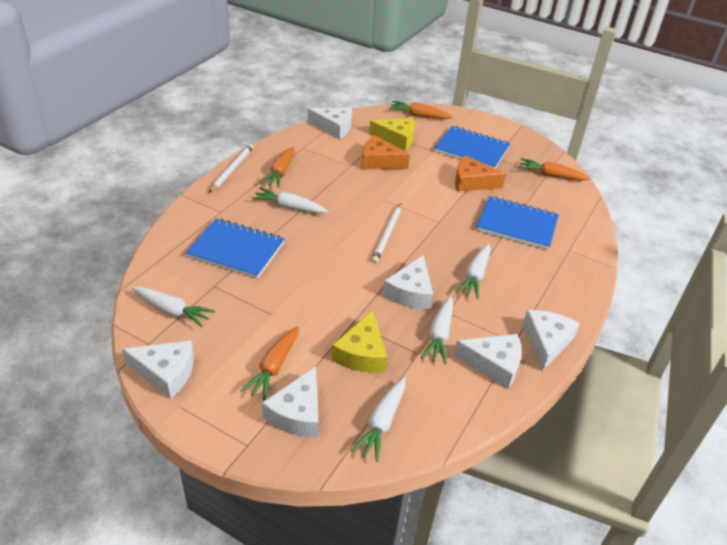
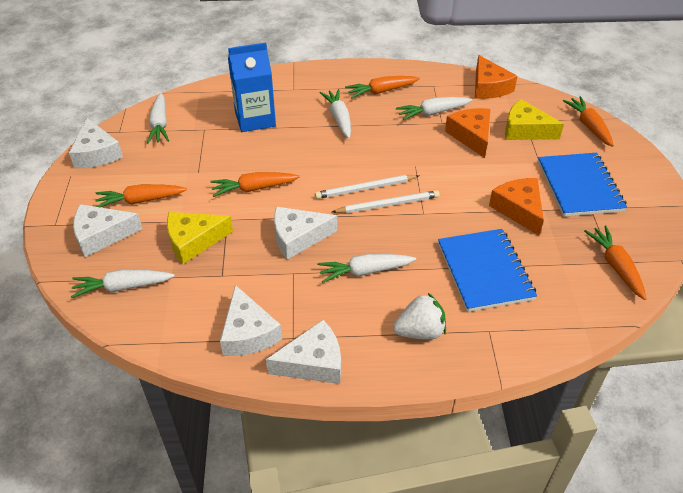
camera: 60 degrees right, 5 degrees up
(232, 169) = (354, 67): white pencil -> white pencil (388, 204)
(236, 250) = (255, 119): blue notebook -> blue carton
(329, 290) = (253, 188): none -> orange carrot
(334, 127) = (489, 87): white cheese -> orange cheese
(397, 139) = (525, 130): yellow cheese -> yellow cheese turned 135 degrees clockwise
(439, 335) = (256, 280): white carrot -> white carrot (432, 113)
(550, 278) = (420, 331): none -> white strawberry

